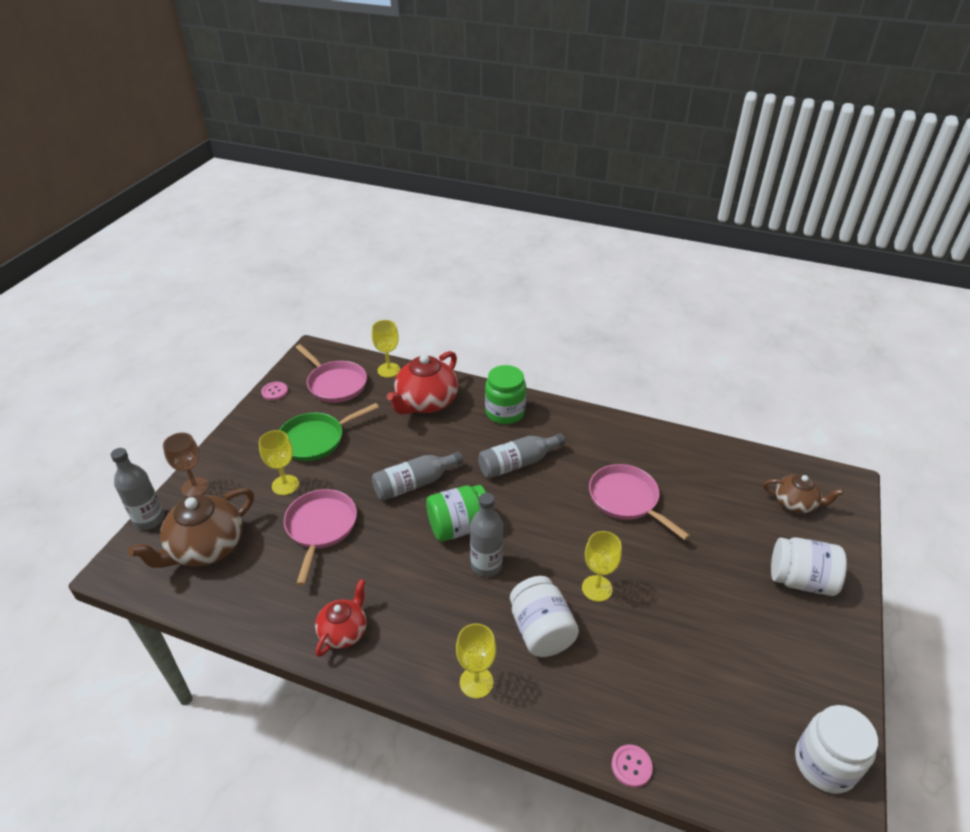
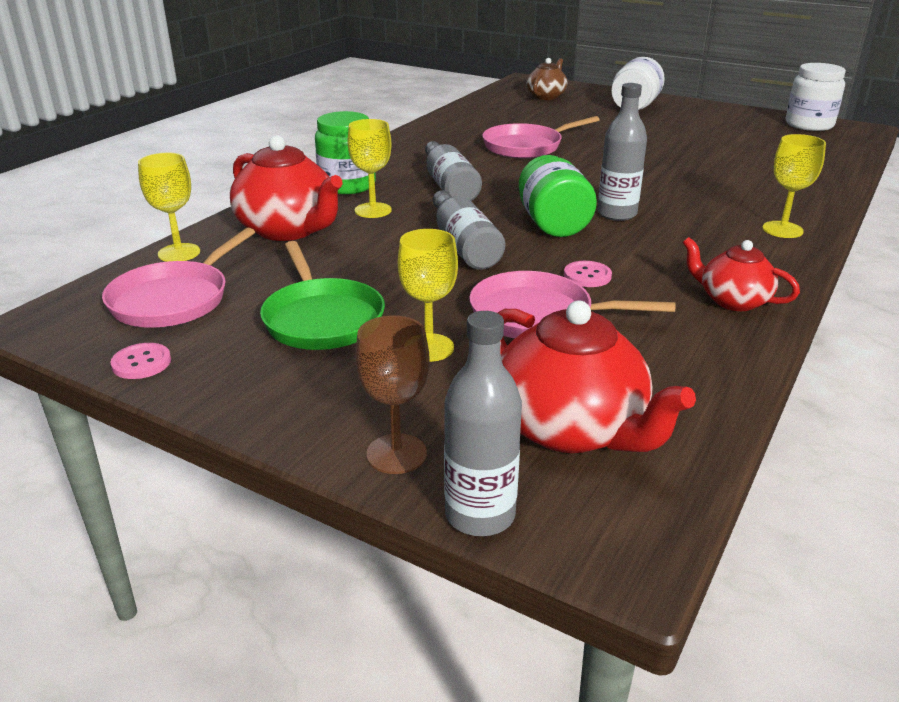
camera: 80 degrees left, 10 degrees down
(206, 548) = (571, 429): brown teapot -> red teapot
(335, 384) = (174, 299): pink pan -> pink pan turned 150 degrees clockwise
(541, 630) = (707, 196): white jar -> none
(597, 588) = (648, 170): yellow goblet -> yellow goblet (373, 210)
(631, 766) = (845, 178): pink button -> pink button (587, 276)

